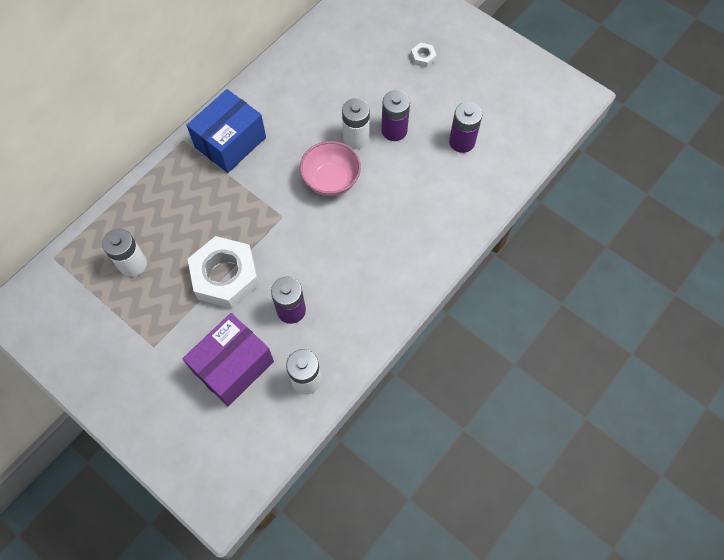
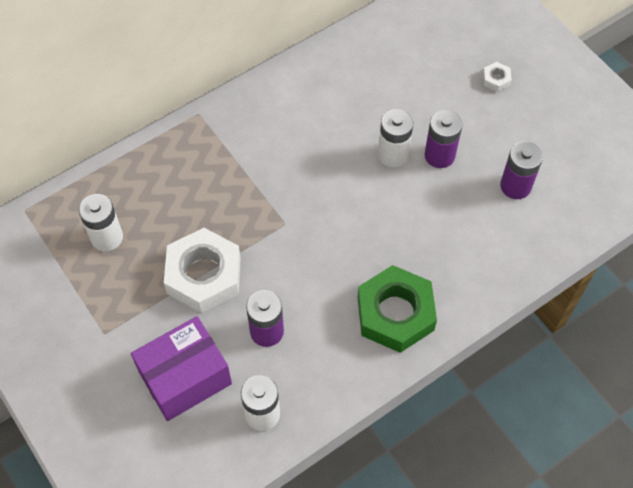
camera: 15 degrees right, 5 degrees down
(230, 142) = (250, 127): blue box -> none
(331, 180) = (351, 196): pink bowl -> none
(393, 269) = (395, 313): none -> green nut

